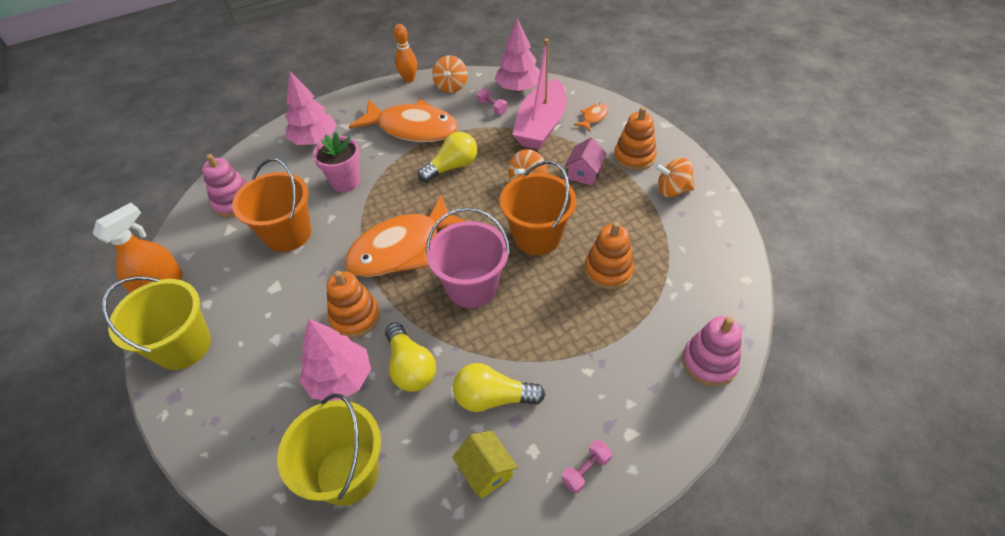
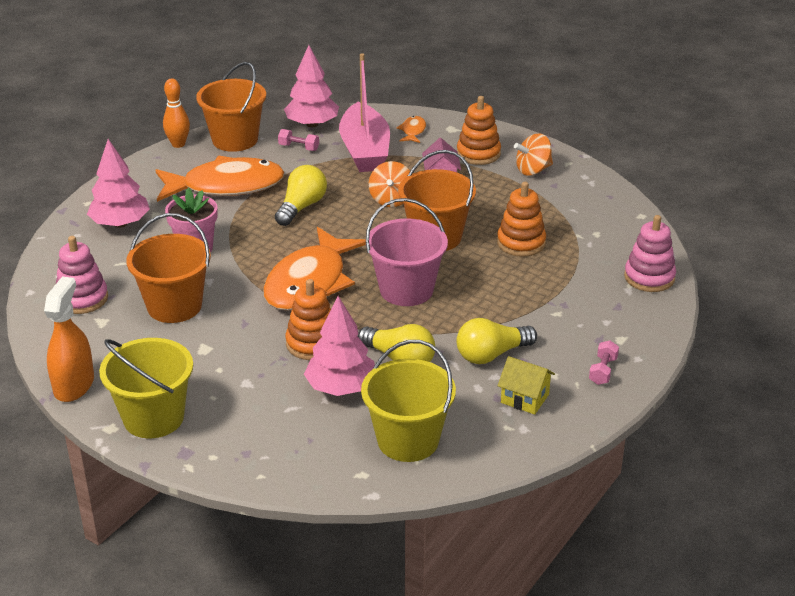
camera: 30 degrees left, 15 degrees down
(451, 86) = (235, 139): orange spinning top -> orange bucket

